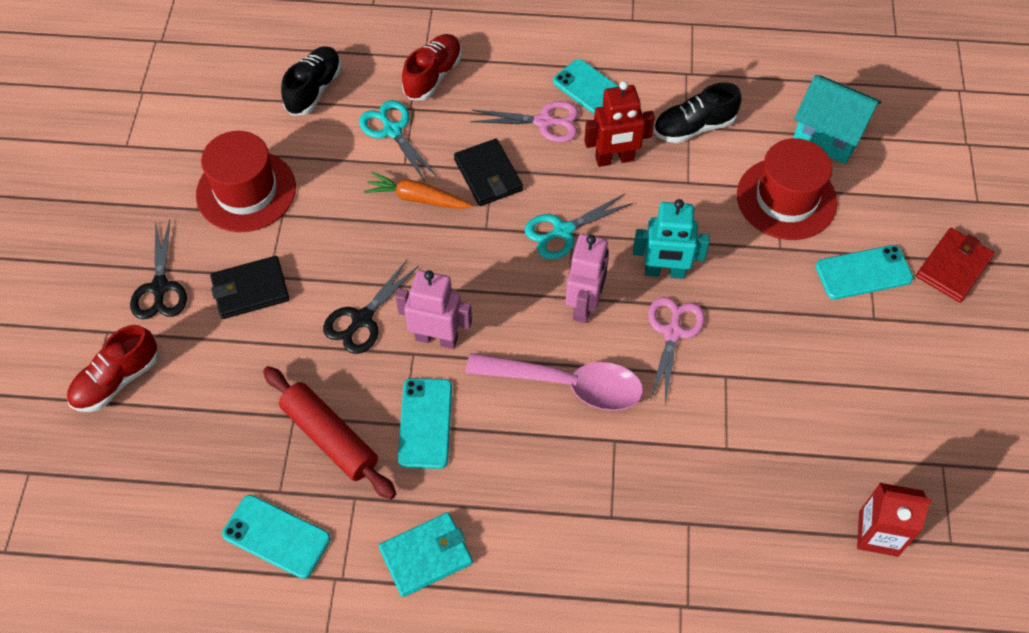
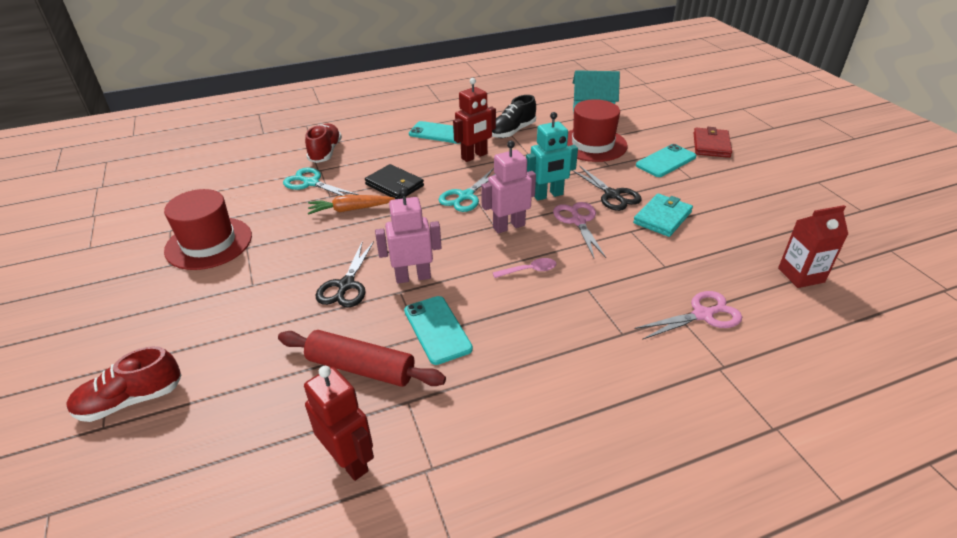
camera: 25 degrees left, 20 degrees down
(117, 380) = (131, 400): red shoe -> red shoe turned 45 degrees clockwise
(160, 288) = (152, 322): black scissors -> black scissors (612, 195)
(250, 290) = (239, 298): black wallet -> none
(276, 536) = (349, 460): turquoise phone -> red robot
(314, 90) = (240, 179): black shoe -> none
(426, 556) = (497, 418): turquoise wallet -> turquoise wallet (662, 217)
(544, 122) = (416, 153): pink scissors -> pink scissors (702, 315)
(567, 385) = (529, 270): pink spoon -> pink spoon, size x0.45
(584, 305) = (508, 226): pink robot -> pink robot turned 105 degrees counterclockwise

